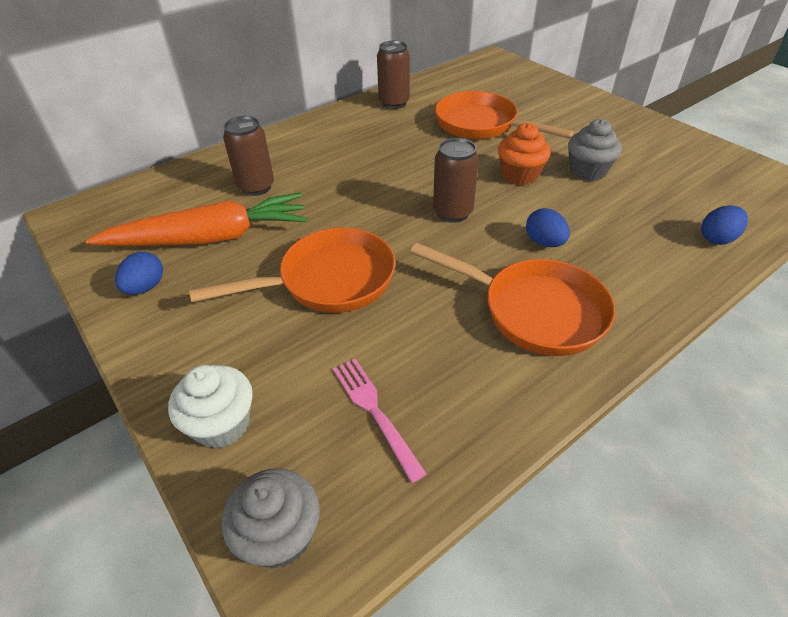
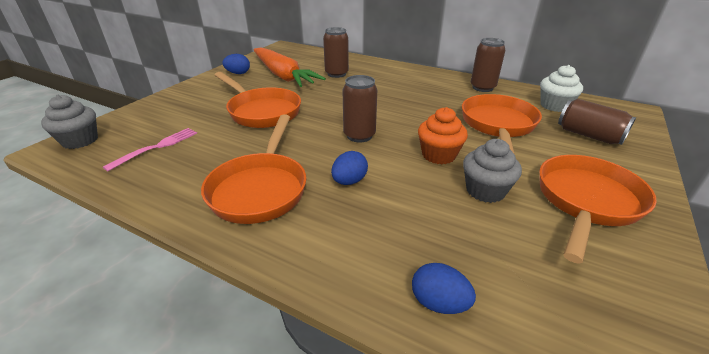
camera: 65 degrees right, 10 degrees down
(222, 424) = (149, 112): white cupcake -> white cupcake (554, 106)
(524, 92) = (588, 135): none -> brown can
(617, 134) = (586, 202): none -> orange pan

